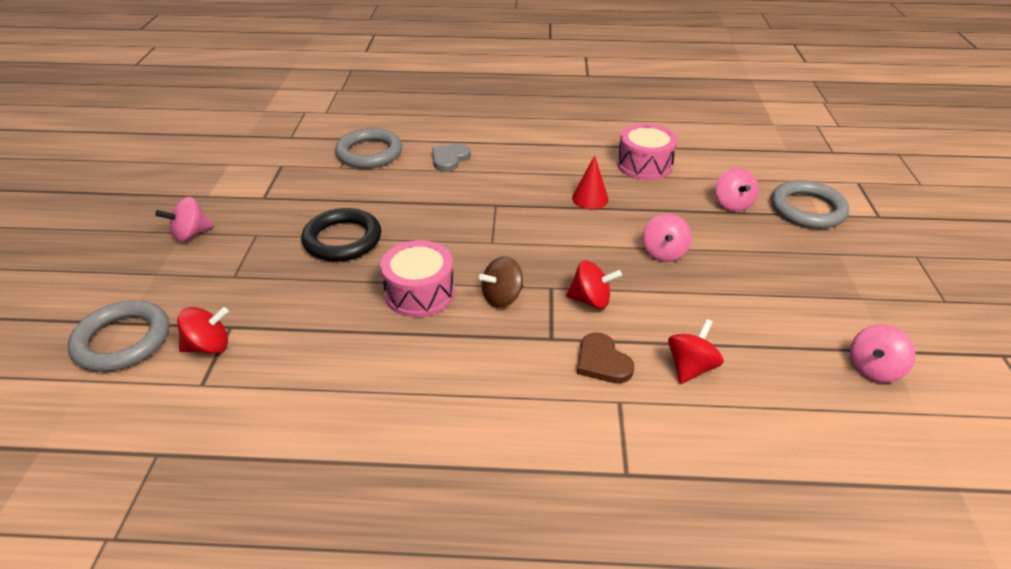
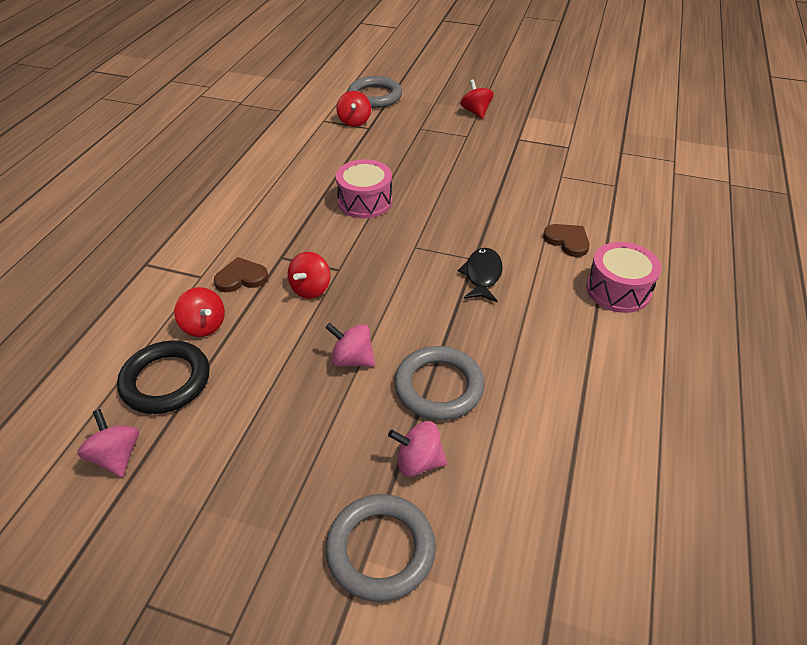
camera: 105 degrees right, 5 degrees up
(191, 234) = (476, 112): pink spinning top -> red spinning top
(342, 239) = (447, 172): black ring -> black ring (166, 381)
(369, 153) = (585, 193): grey ring -> grey ring (439, 387)
(449, 159) = (567, 241): grey heart -> brown heart
(502, 297) = (339, 240): brown spinning top -> none
(517, 198) = (482, 275): none -> black fish
(590, 198) = (467, 329): red cone -> none
(644, 165) = (530, 401): pink drum -> pink drum (618, 290)

